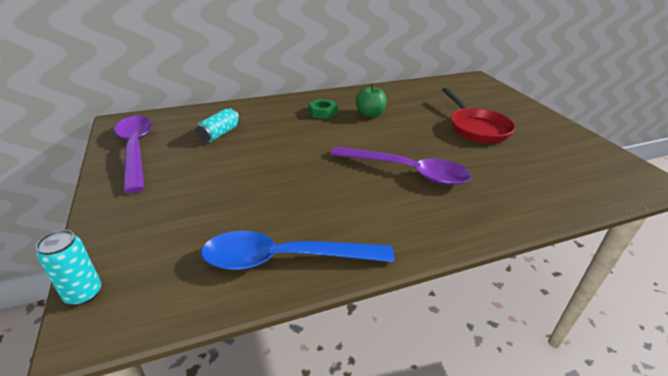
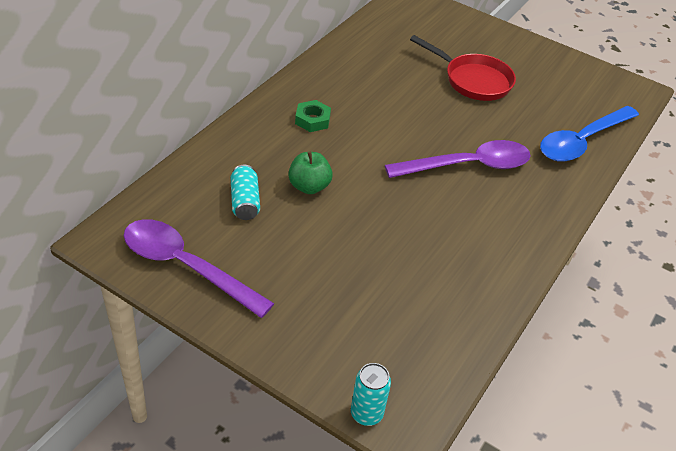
camera: 40 degrees left, 10 degrees up
(285, 259) = (469, 301): blue spoon -> blue spoon (582, 141)
(370, 114) = (362, 102): green apple -> green apple (309, 186)

